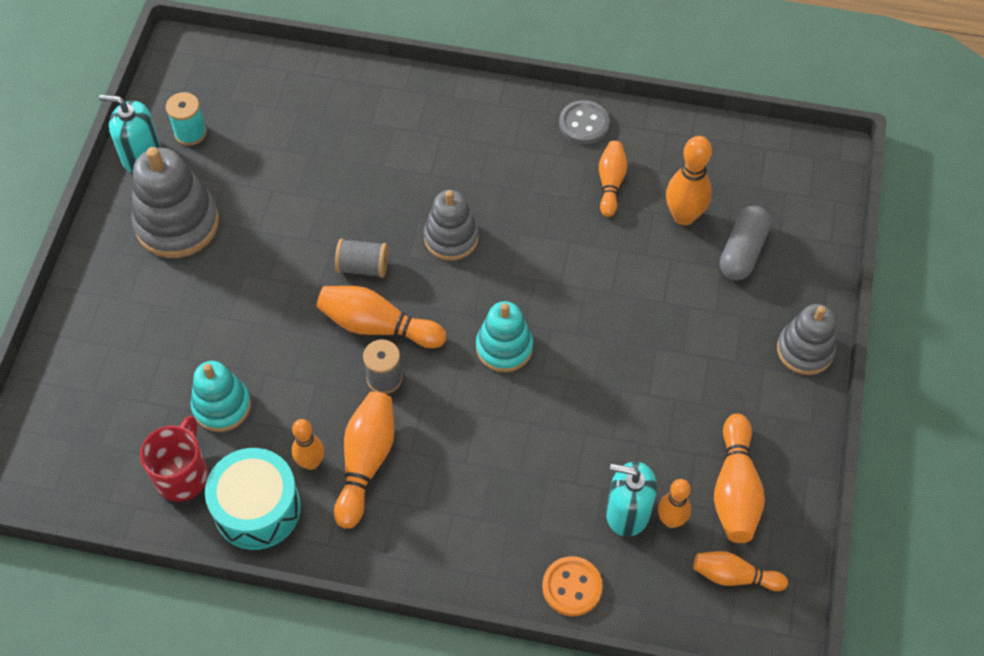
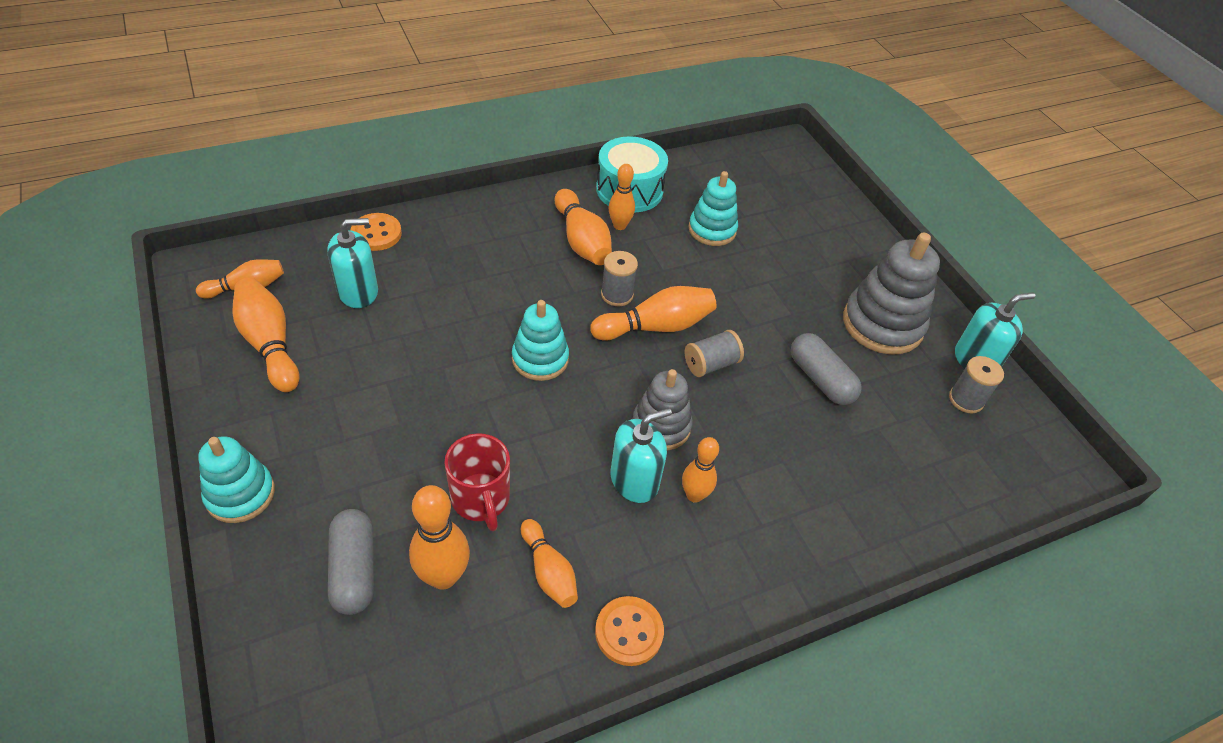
camera: 140 degrees right, 10 degrees down
(182, 475) = (694, 187): red mug -> red mug (481, 499)
(190, 133) = (966, 399): turquoise spool -> grey spool
(286, 207) = (820, 379): none -> grey capsule
(505, 209) = (634, 480): none -> turquoise soap dispenser
(583, 124) = (629, 632): grey button -> orange button
(671, 520) = (318, 301): orange bowling pin -> orange bowling pin (694, 495)
(805, 350) = (240, 494): grey stacking toy -> turquoise stacking toy

